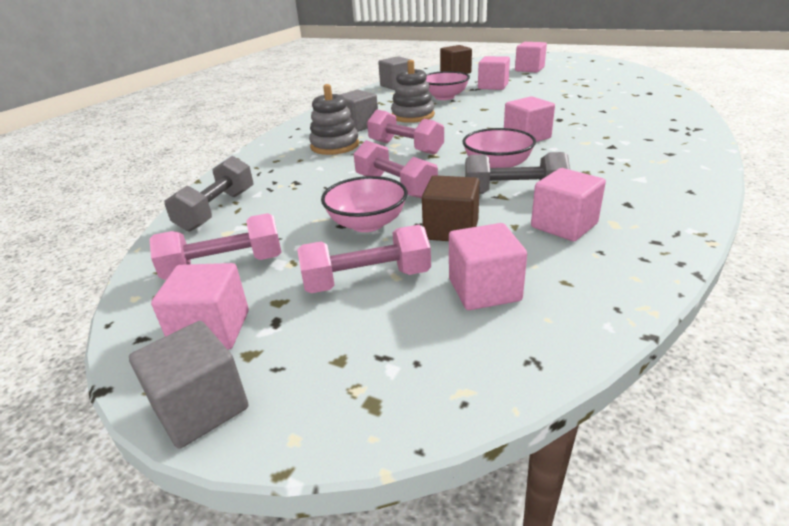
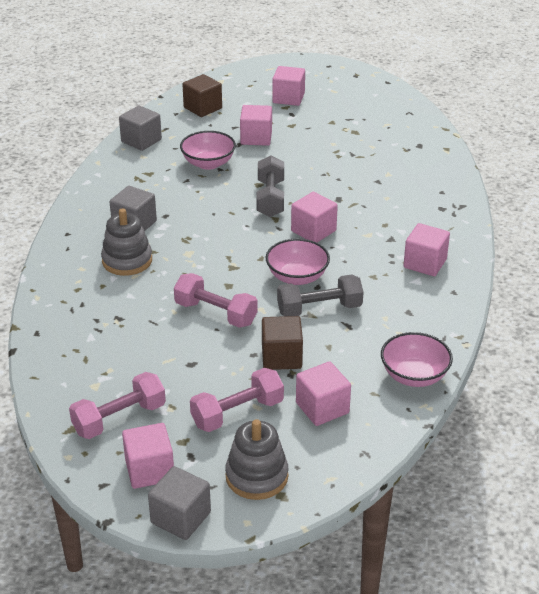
camera: 20 degrees left, 5 degrees up
(217, 210) = (66, 362): grey dumbbell -> grey dumbbell (270, 198)
(367, 224) = (211, 360): pink bowl -> pink bowl (414, 376)
(405, 147) = (202, 257): pink dumbbell -> none
(413, 116) = (187, 202): grey stacking toy -> grey stacking toy (256, 476)
(564, 225) = (365, 341): pink cube -> pink cube (425, 263)

